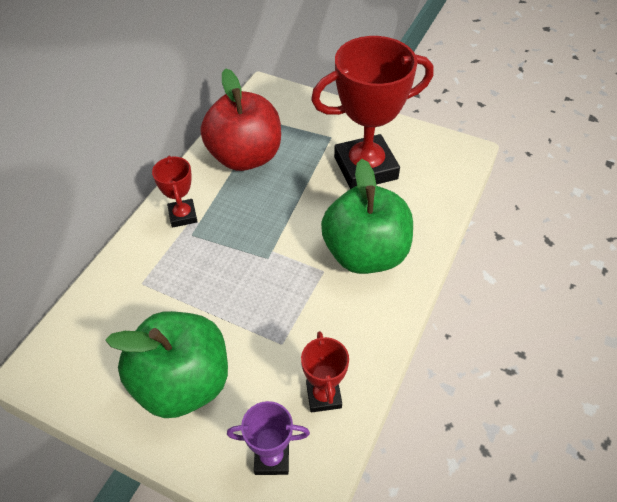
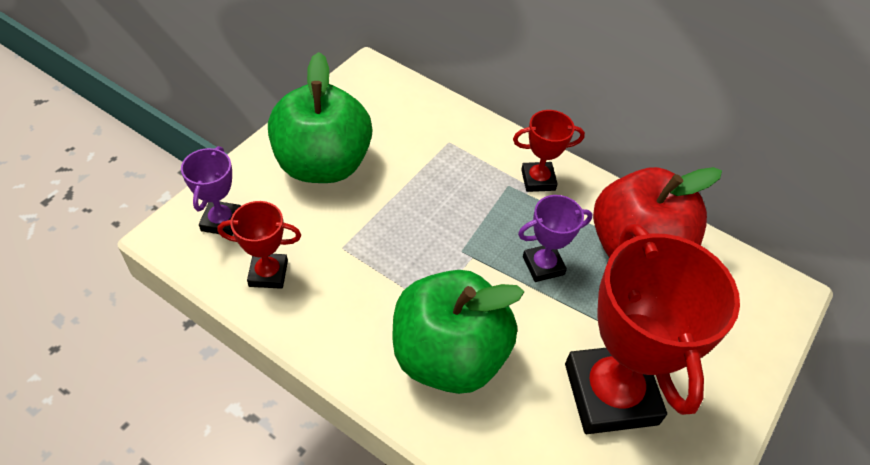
camera: 95 degrees right, 0 degrees up
(271, 207) = (543, 265): none -> purple trophy

